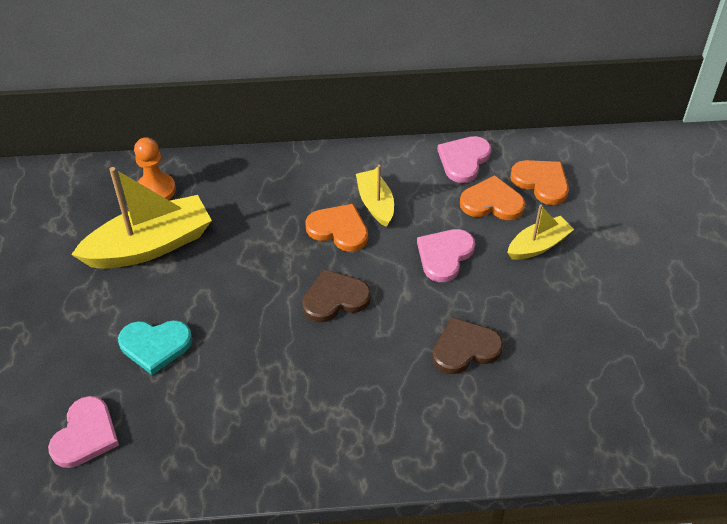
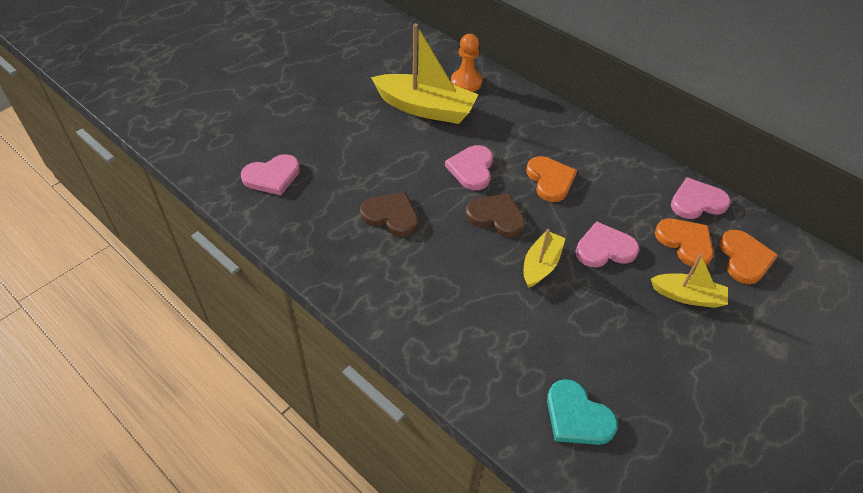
camera: 45 degrees right, 0 degrees up
(155, 345) = (362, 161): turquoise heart -> turquoise heart (577, 416)
(263, 272) = (472, 169): none -> pink heart
(375, 204) = (595, 183): yellow boat -> yellow boat (541, 265)
(465, 348) = (545, 315): brown heart -> brown heart (391, 216)

